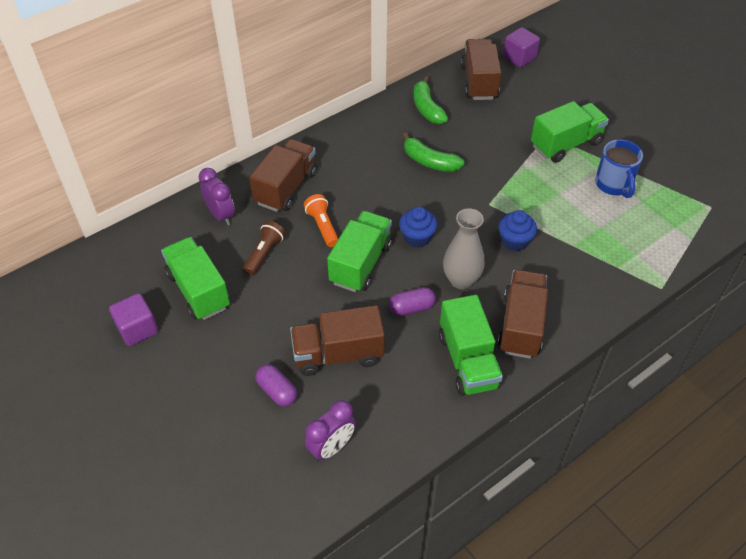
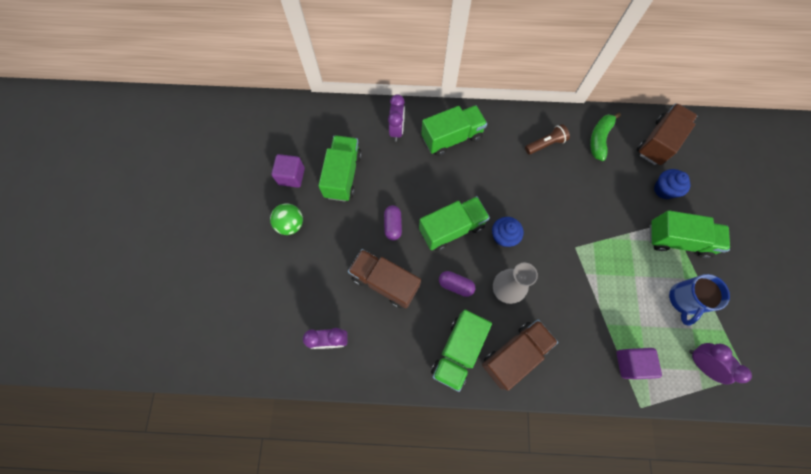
camera: 40 degrees right, 20 degrees up
(180, 374) = (290, 224): none -> green ball
(264, 253) = (400, 177): brown flashlight -> brown flashlight (545, 144)
(277, 391) = (331, 278): purple capsule -> purple capsule (393, 225)
(286, 188) = (452, 138): brown truck -> green truck
(322, 226) = (451, 183): orange flashlight -> none
(429, 161) = (563, 184): green banana -> none
(514, 241) = (567, 289): blue cupcake -> blue cupcake (664, 190)
(519, 58) = (710, 141): purple cube -> purple cube (630, 363)
(671, 222) = (700, 363): none -> purple clock

